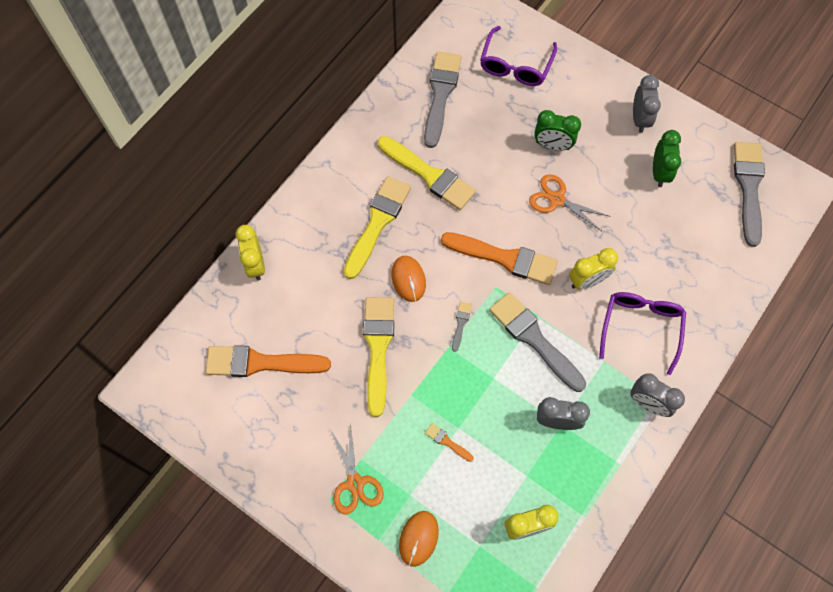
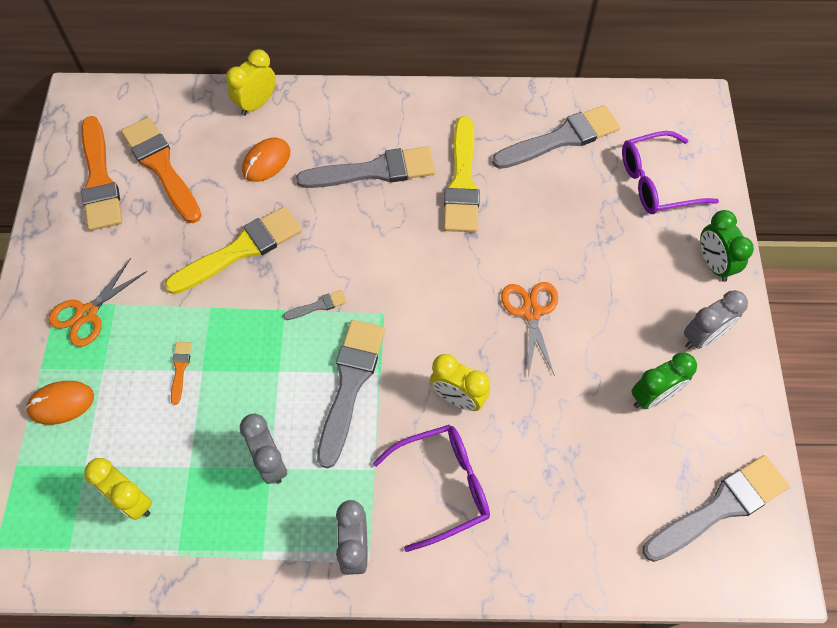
camera: 55 degrees right, 5 degrees down
(377, 223) = (374, 171): yellow brush -> grey brush
(408, 279) = (333, 232): orange mouse -> orange mouse (266, 161)
(504, 258) = (422, 302): orange brush -> orange brush (99, 180)
(552, 145) = (592, 270): green clock -> green clock (713, 264)

